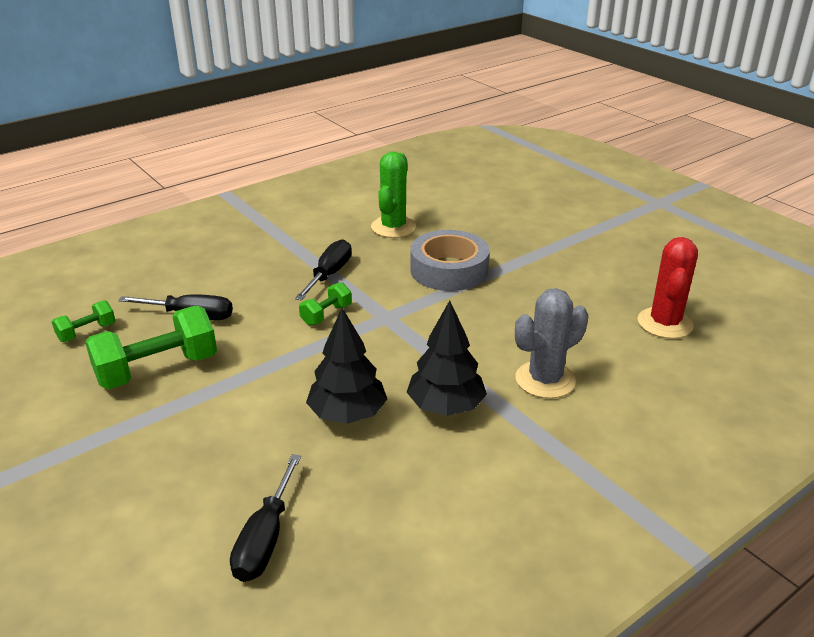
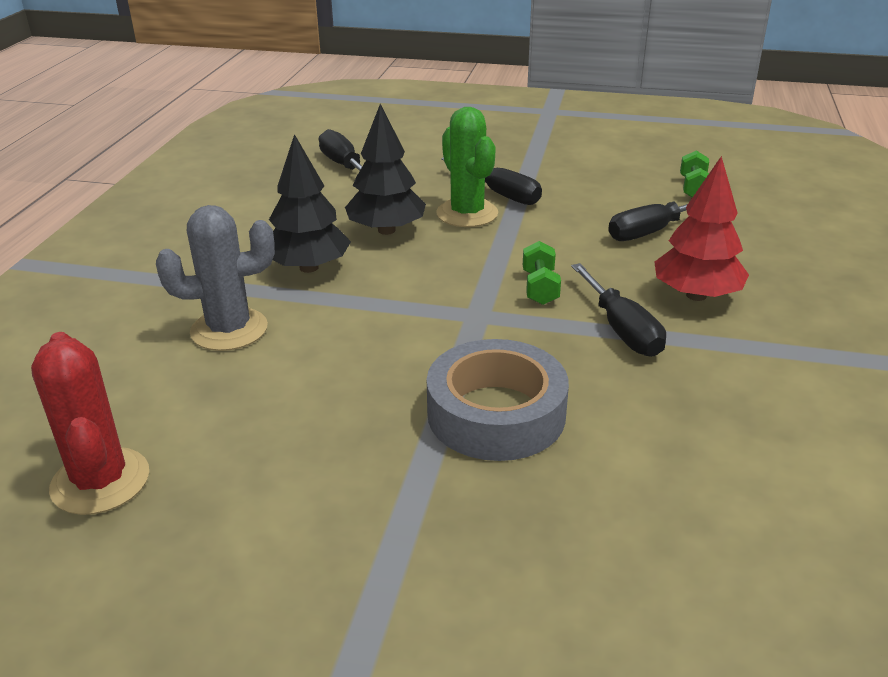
camera: 140 degrees right, 0 degrees up
(157, 369) = (584, 194): green dumbbell -> none
(208, 405) = (500, 194): none -> black screwdriver
(259, 271) = (696, 295): none -> red tree
(393, 227) = (688, 450): green cactus -> green cactus (467, 213)
(545, 380) = (229, 330): grey cactus -> grey cactus turned 60 degrees clockwise

